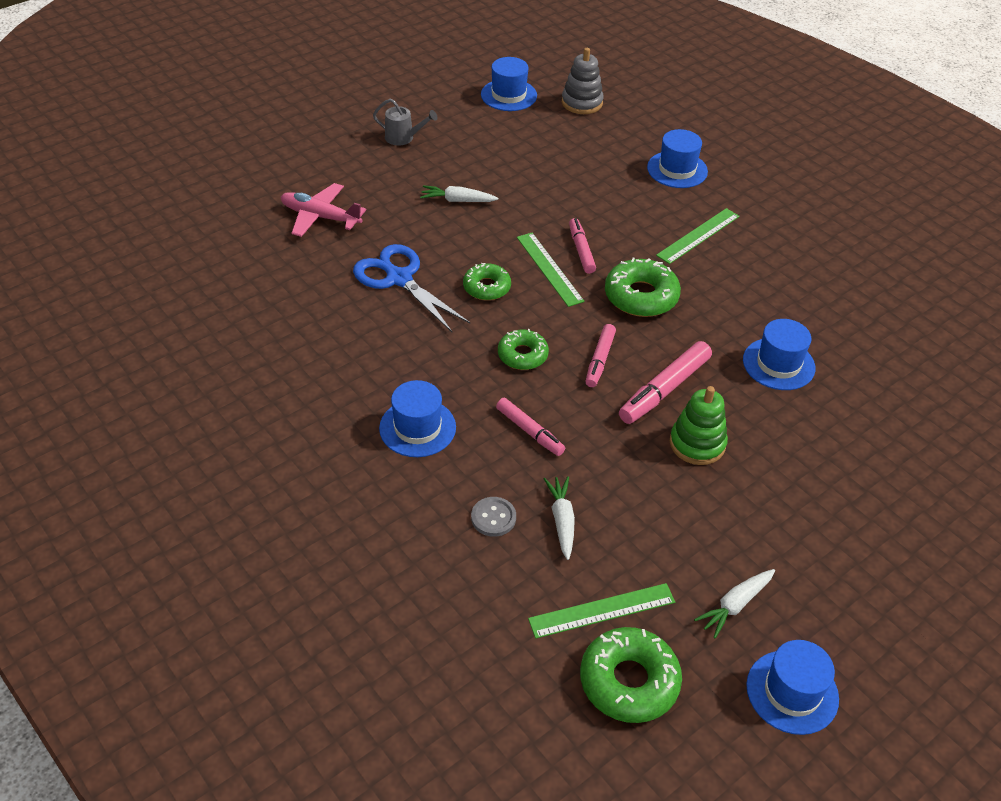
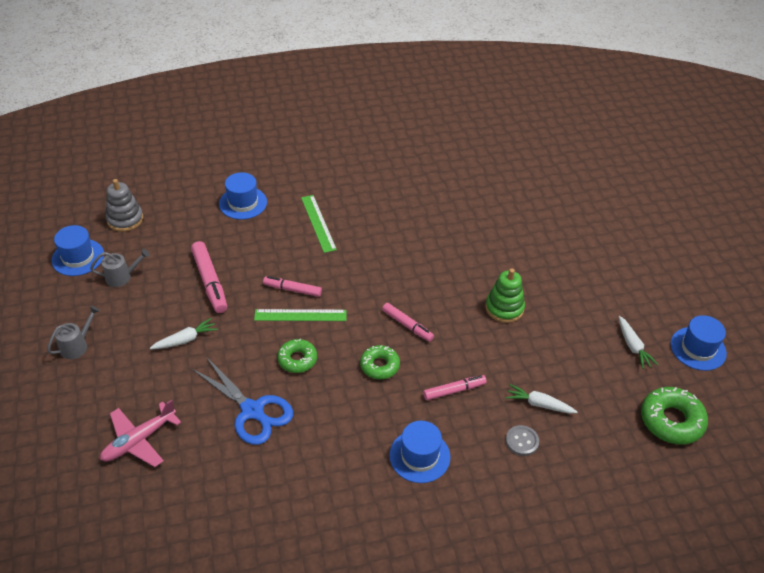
camera: 65 degrees left, 0 degrees up
(399, 278) = (252, 411): blue scissors -> blue scissors turned 120 degrees counterclockwise
(457, 200) = (185, 340): white carrot -> white carrot turned 150 degrees counterclockwise
(506, 131) = (122, 277): none -> grey watering can
(602, 610) = (616, 412): green ruler -> none
(641, 296) = (359, 278): green donut -> none
(664, 389) = (451, 303): pink marker -> pink marker (210, 281)
(778, 364) = (457, 240): blue hat -> none

